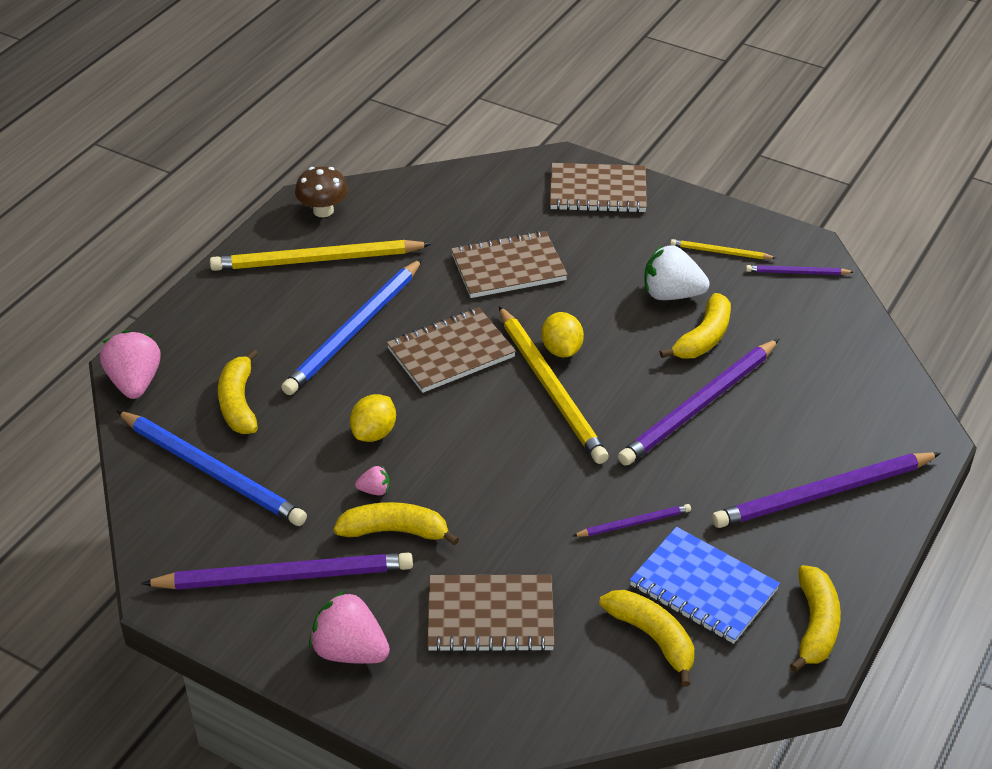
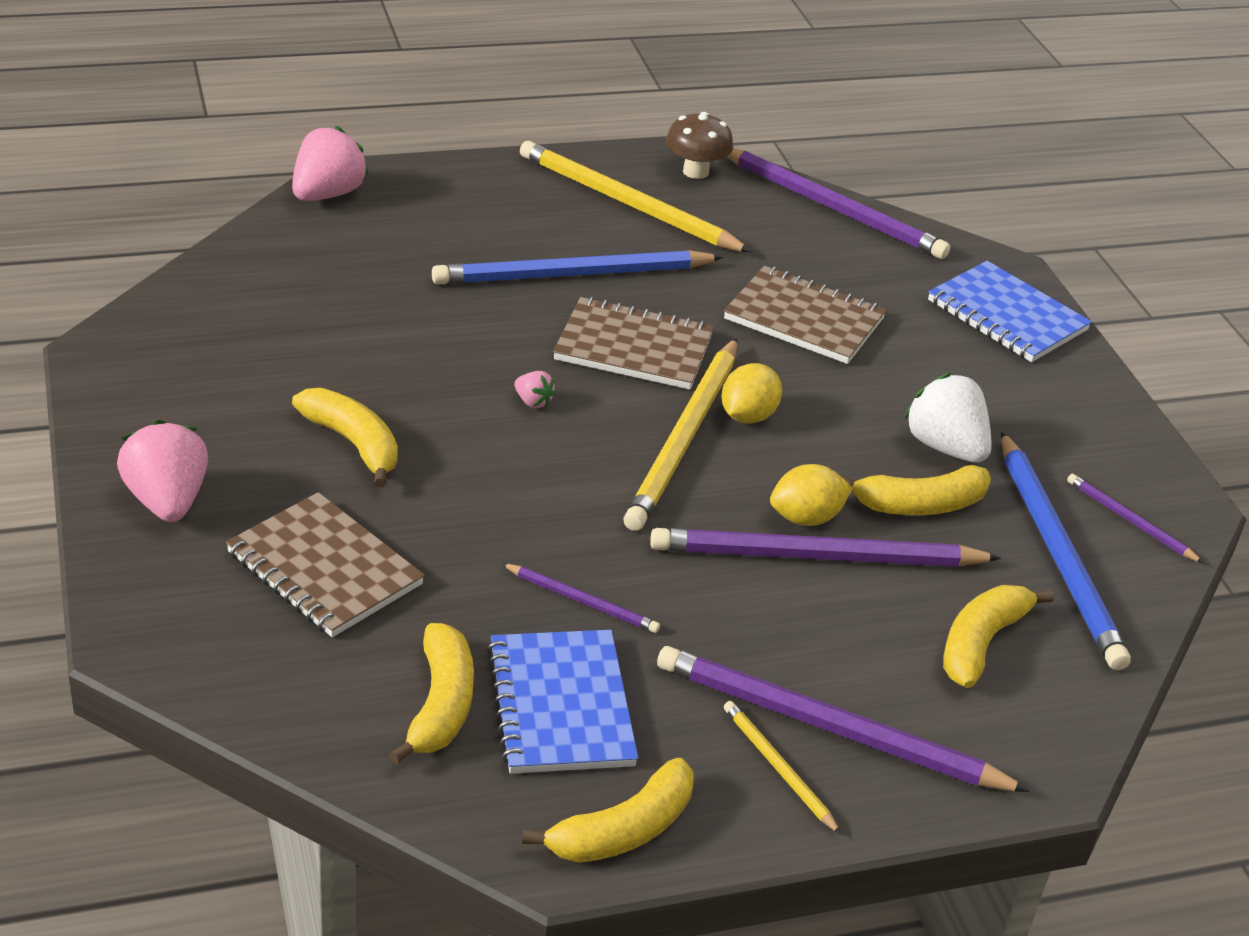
camera: 40 degrees right, 5 degrees down
(212, 471) = (281, 295): blue pencil -> blue pencil (1058, 554)
(239, 403) = (384, 262): yellow banana -> yellow banana (981, 643)
(285, 576) = (210, 409): purple pencil -> purple pencil (832, 207)
(374, 433) = (460, 360): yellow lemon -> yellow lemon (806, 518)
(374, 490) = (388, 402): pink strawberry -> pink strawberry (533, 402)
(598, 191) = (1006, 316): brown notebook -> blue notebook
(720, 252) = (1064, 447): yellow pencil -> yellow pencil (778, 768)

